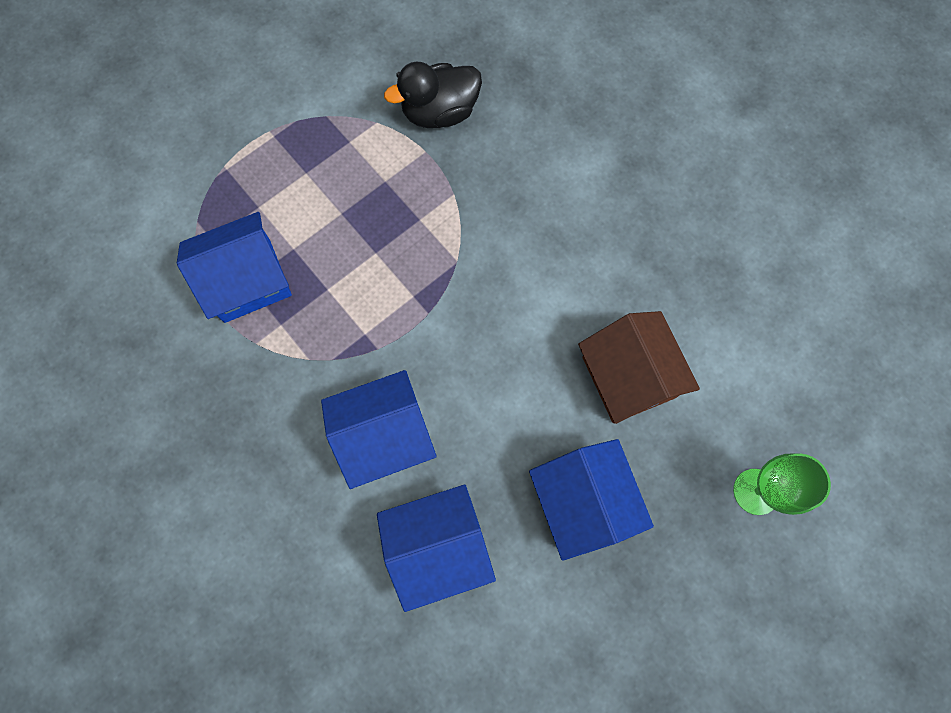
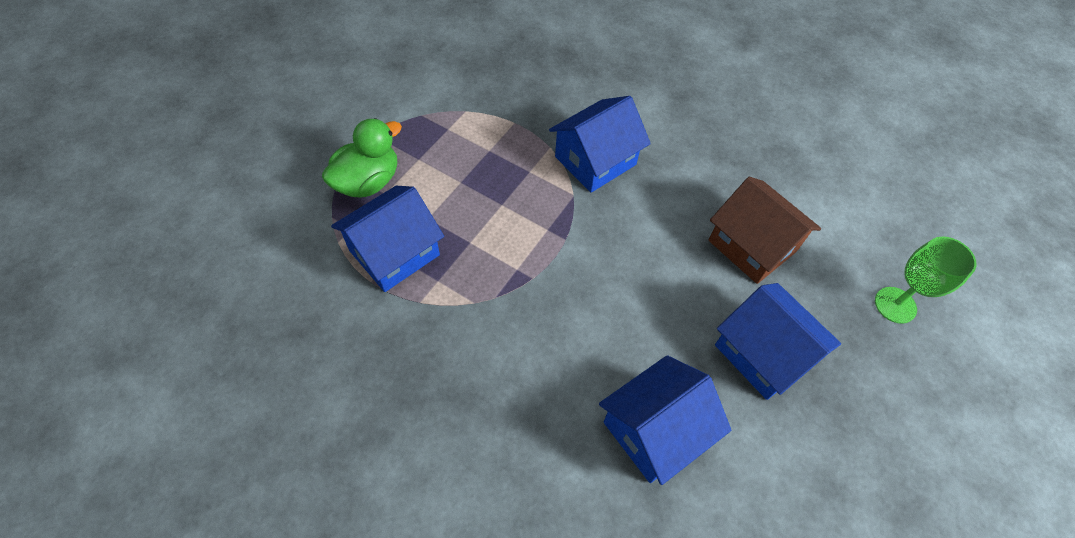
camera: 20 degrees left, 15 degrees down
(245, 188) = (368, 182): none -> green duck
(383, 435) = (566, 348): blue house -> blue house (595, 161)
(439, 112) = (515, 93): black duck -> none

